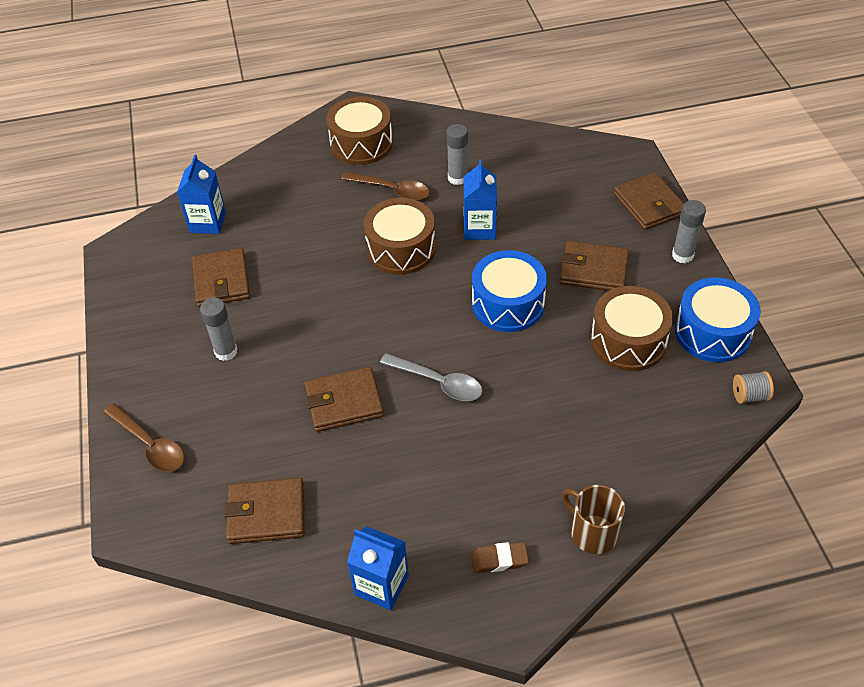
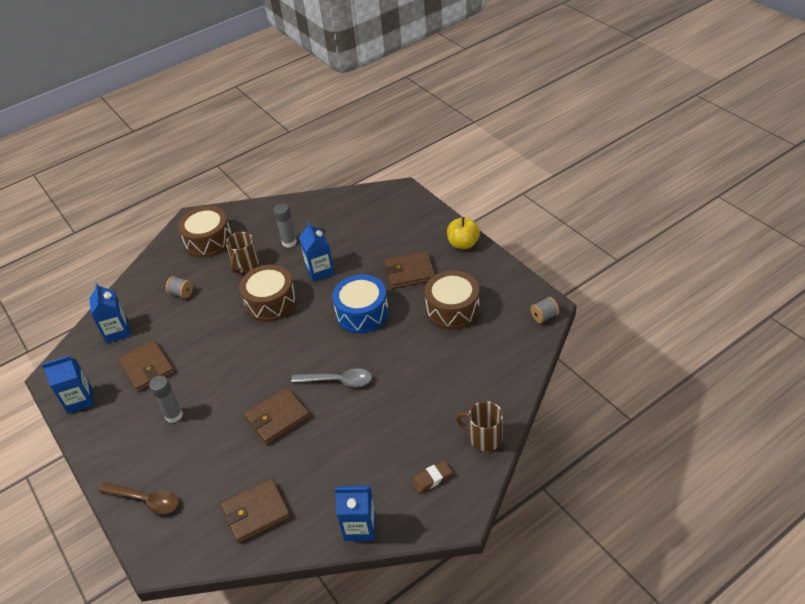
camera: 20 degrees left, 5 degrees down
(131, 292) = (80, 400): none -> blue carton
(301, 200) = (182, 293): none -> grey spool
(391, 190) = (245, 265): brown spoon -> brown mug
(649, 204) = (427, 218): brown wallet -> none
(682, 255) = (463, 244): grey glue stick -> yellow apple
(712, 332) = (504, 285): blue drum -> none

